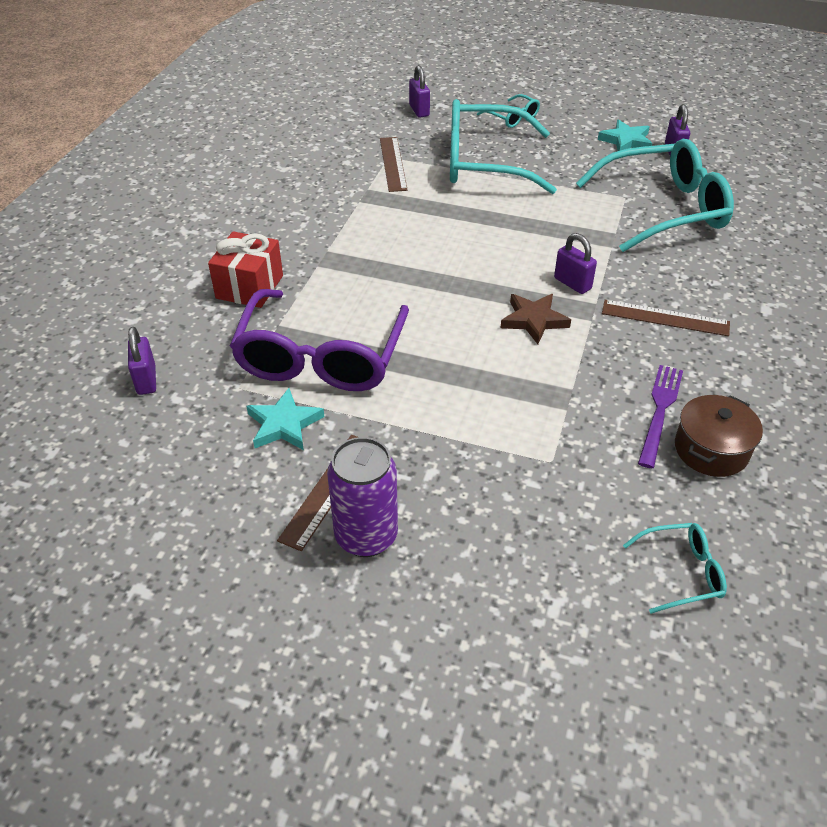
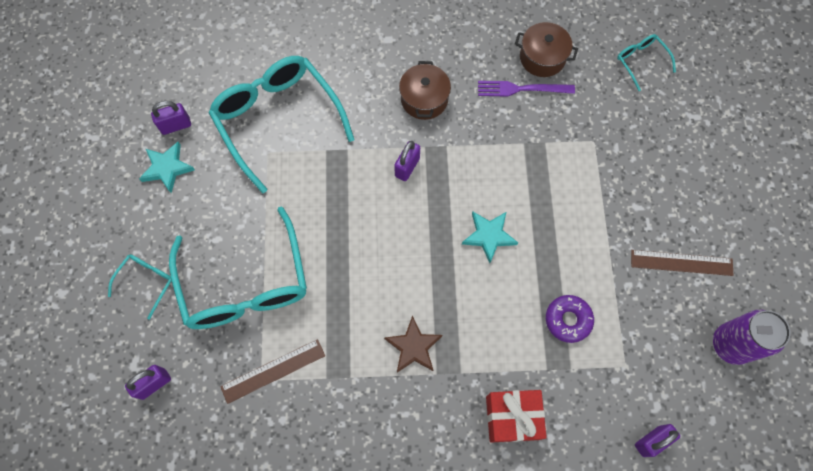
camera: 110 degrees left, 25 degrees up
(284, 424) = (643, 316): turquoise star -> turquoise star (489, 236)
(321, 357) = (568, 320): purple glasses -> purple donut
(366, 536) = (702, 226): purple can -> purple can (730, 344)
(533, 320) = (462, 184): brown star -> brown star (413, 347)
(665, 318) = (424, 99): brown ruler -> brown pot

